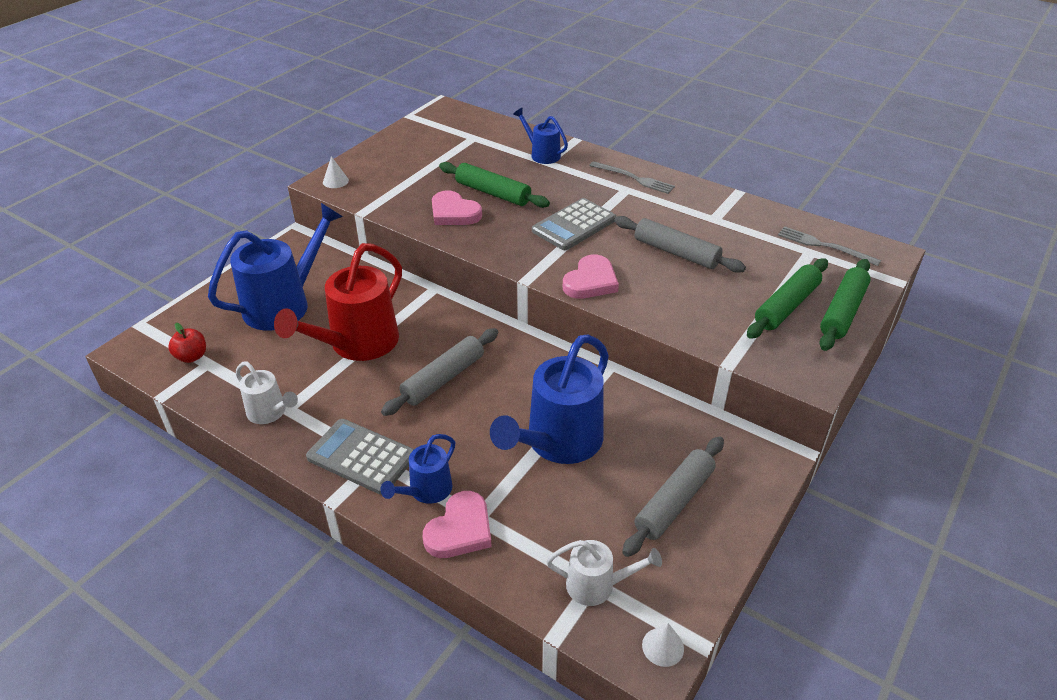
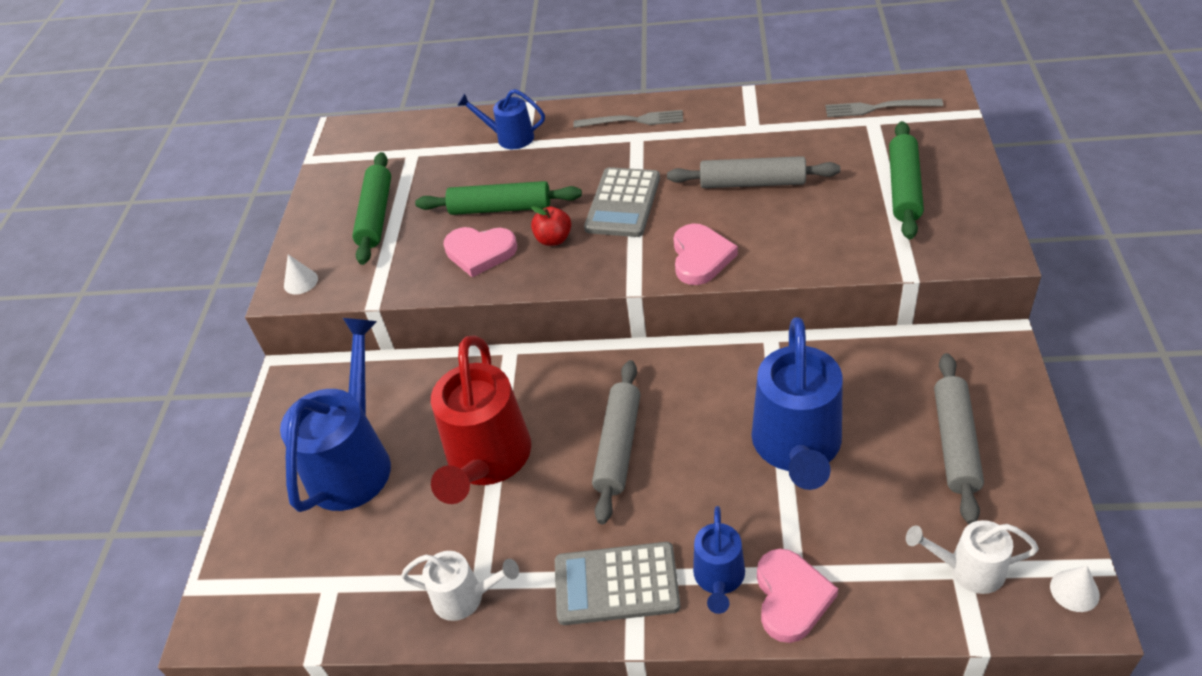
camera: 25 degrees left, 5 degrees up
(192, 356) = (302, 587): red apple -> red apple (553, 239)
(598, 585) = (967, 569): white watering can -> white watering can turned 150 degrees counterclockwise
(842, 311) = (955, 168): green rolling pin -> green rolling pin (375, 215)

